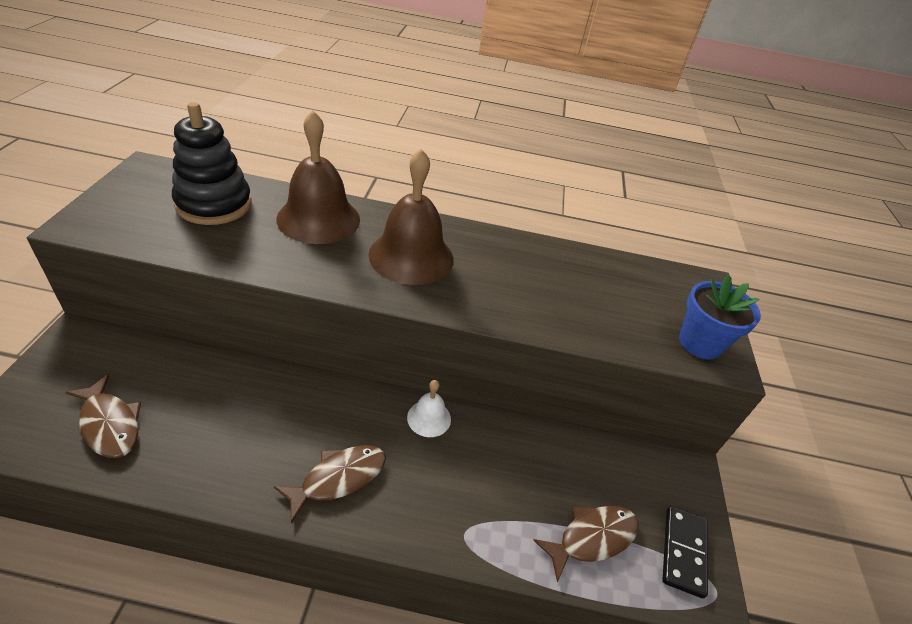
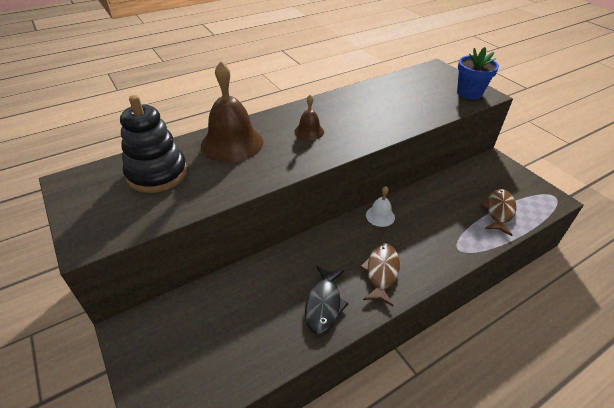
camera: 35 degrees left, 0 degrees up
(110, 424) = (231, 350): brown fish -> none
(238, 457) = (324, 304): none -> black fish
(411, 256) = (309, 131): brown bell -> brown bell, size x0.50
(684, 552) = (529, 191): black domino -> none

